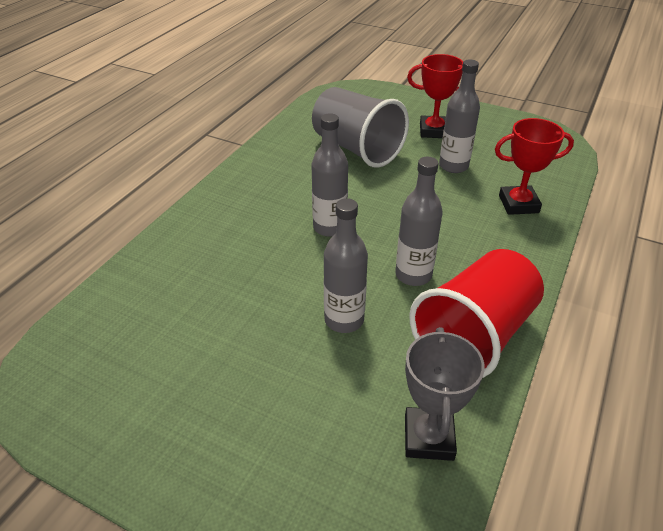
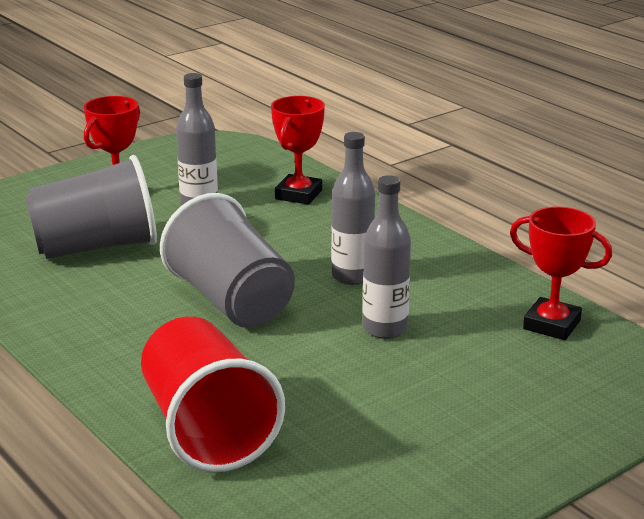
camera: 65 degrees left, 15 degrees down
(329, 227) = (231, 301): grey bottle -> grey cup
(428, 437) = (551, 325): grey trophy -> red trophy
(474, 335) = (455, 271): red cup -> red cup (207, 429)

